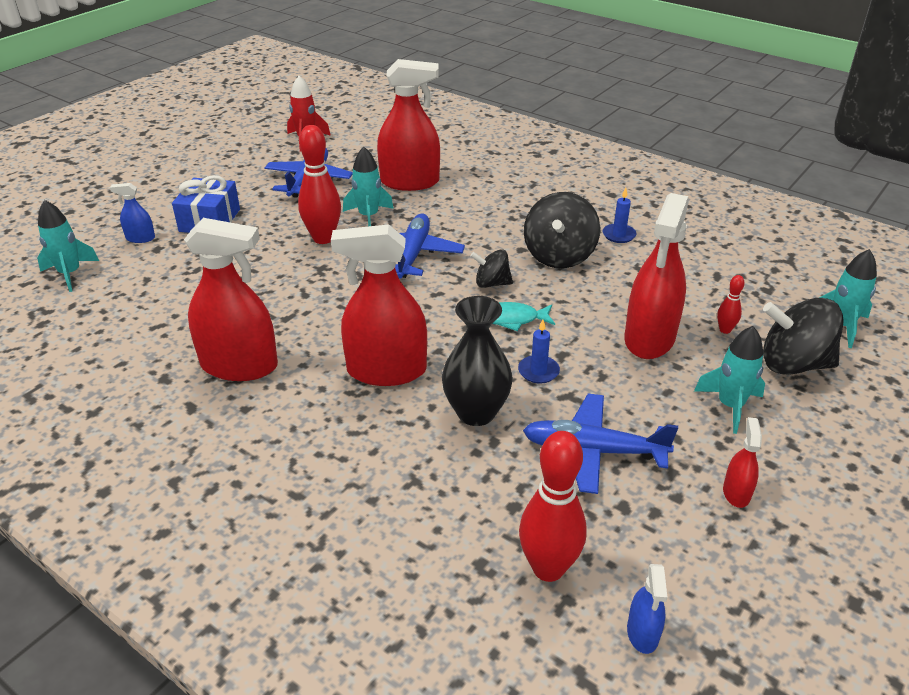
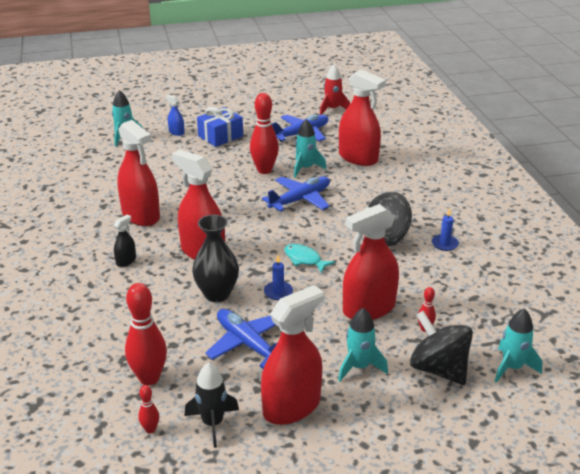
camera: 40 degrees right, 5 degrees down
(302, 435) = (126, 261): none -> black spray bottle
(491, 283) = (321, 235): black spinning top -> none
(642, 633) = (150, 429): blue spray bottle -> red bowling pin
(694, 571) = (213, 423): none -> black rocket
(736, 493) = (291, 406): red spray bottle -> red spray bottle, size x2.22

